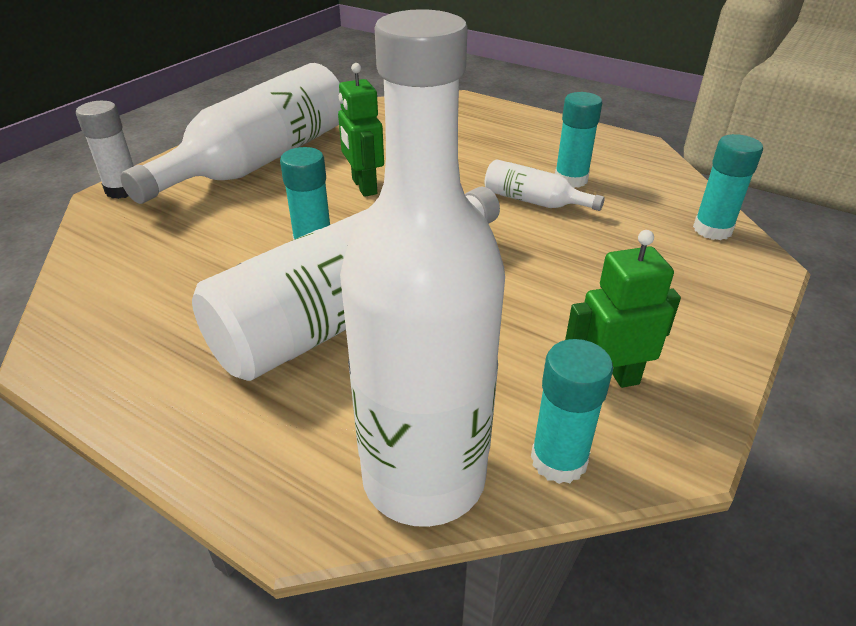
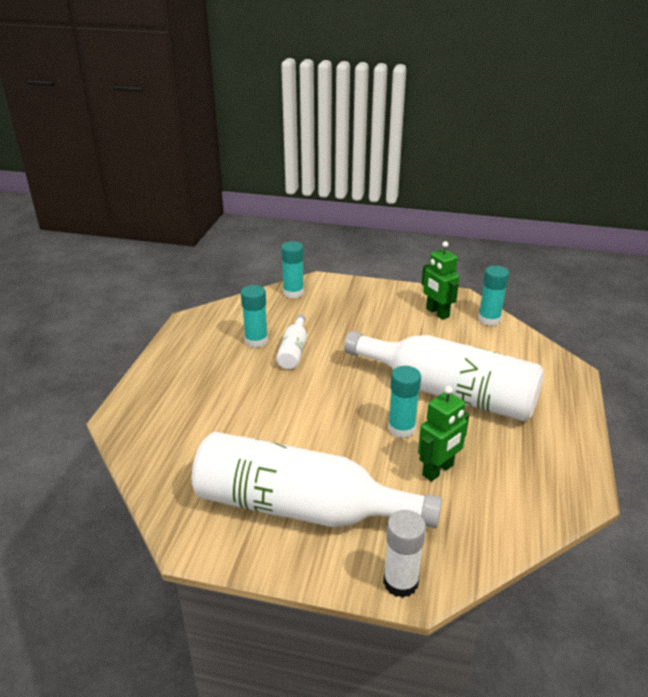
camera: 110 degrees left, 5 degrees down
(363, 186) = (313, 429): green robot -> green robot (438, 470)
(424, 477) = (526, 346): white bottle -> none

